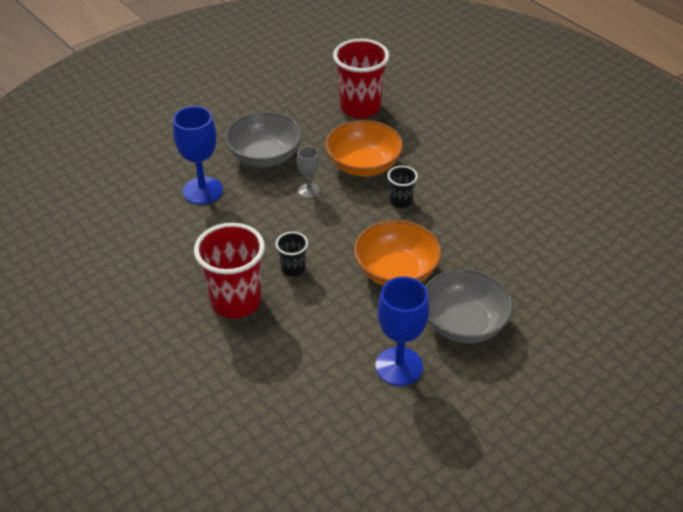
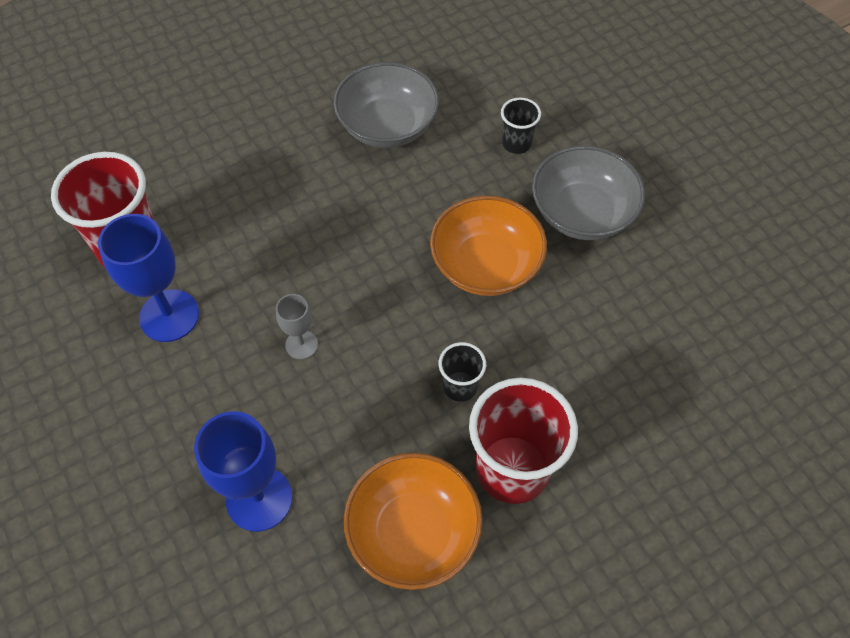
camera: 80 degrees left, 15 degrees up
(265, 156) = (202, 396): grey bowl -> grey bowl (387, 126)
(363, 165) = (266, 266): orange bowl -> orange bowl (413, 532)
(399, 366) = (643, 291): blue goblet -> blue goblet (169, 316)
(400, 201) = (354, 235): black cup -> black cup (516, 143)

